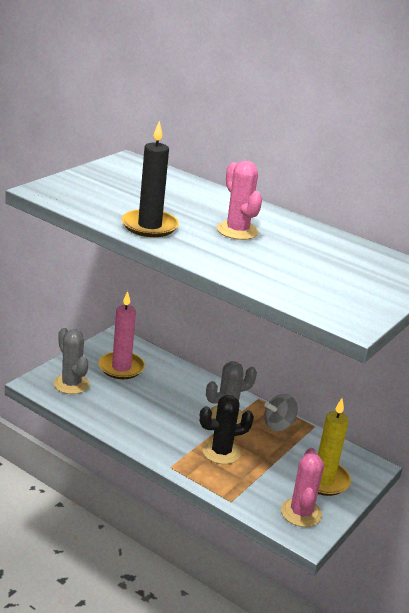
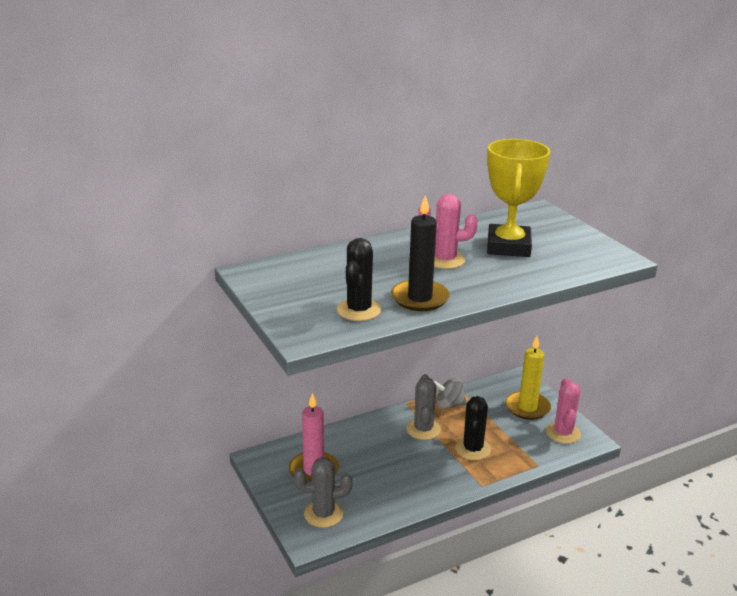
camera: 60 degrees left, 0 degrees up
(105, 204) = (359, 310): none -> black cactus
(278, 425) = (449, 405): grey spinning top -> grey spinning top turned 90 degrees clockwise
(301, 513) = (563, 433): pink cactus -> pink cactus turned 60 degrees clockwise
(304, 259) = (508, 246): none -> yellow trophy

